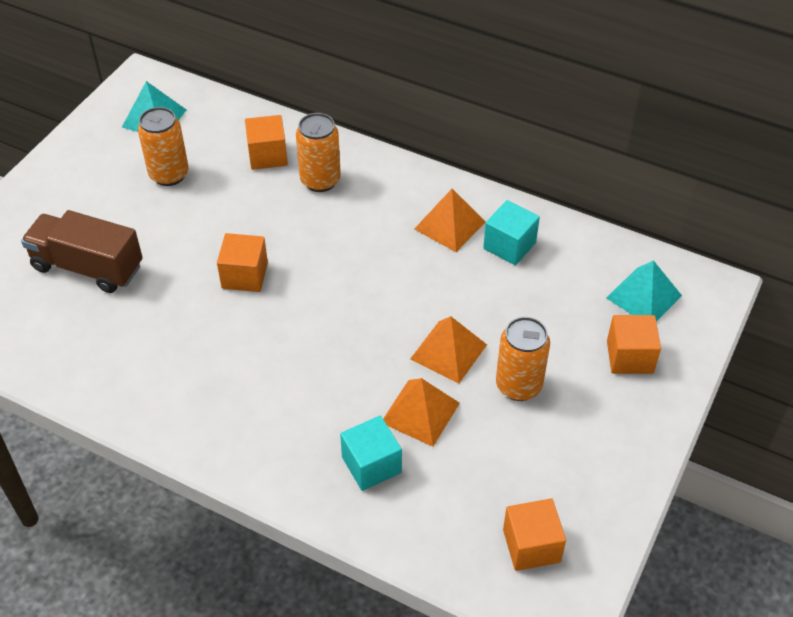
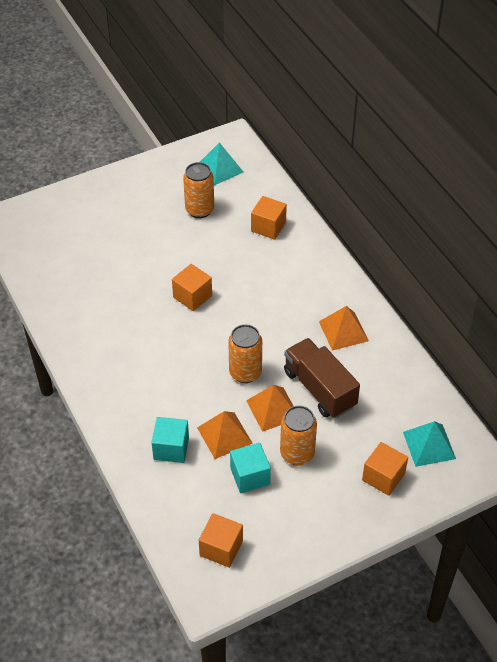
camera: 35 degrees right, 0 degrees up
(88, 267) = (110, 244): brown truck -> brown truck (319, 389)
(320, 180) = (287, 260): orange can -> orange can (245, 372)
(509, 245) = (370, 364): turquoise cube -> turquoise cube (250, 476)

